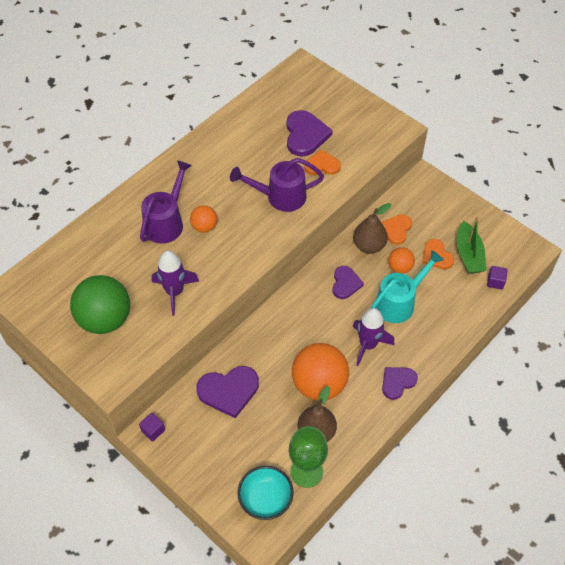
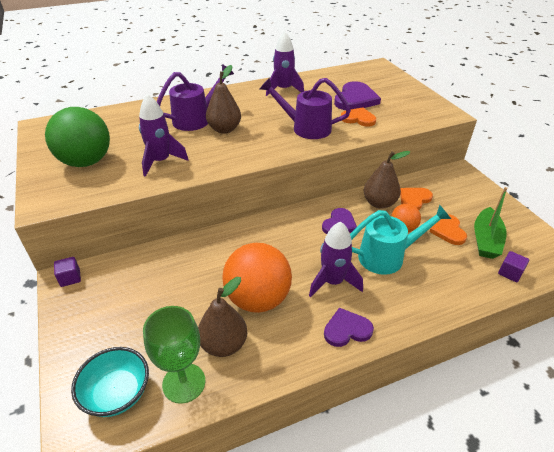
camera: 25 degrees right, 15 degrees down
(204, 227) = (224, 129): orange ball -> brown pear
(226, 144) = (283, 90): none -> purple rocket
(228, 391) = (165, 271): purple heart -> none

